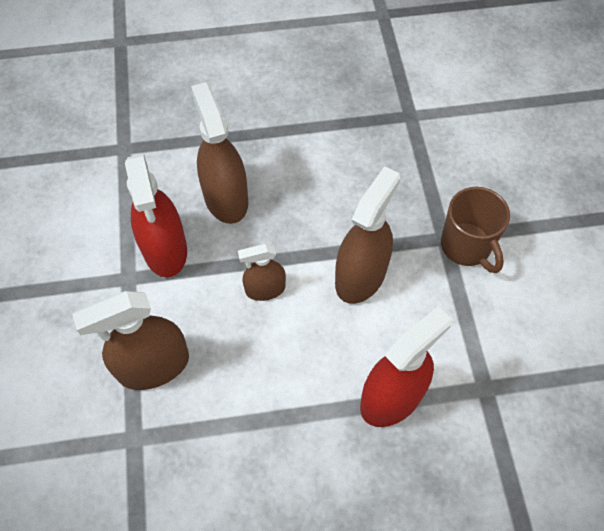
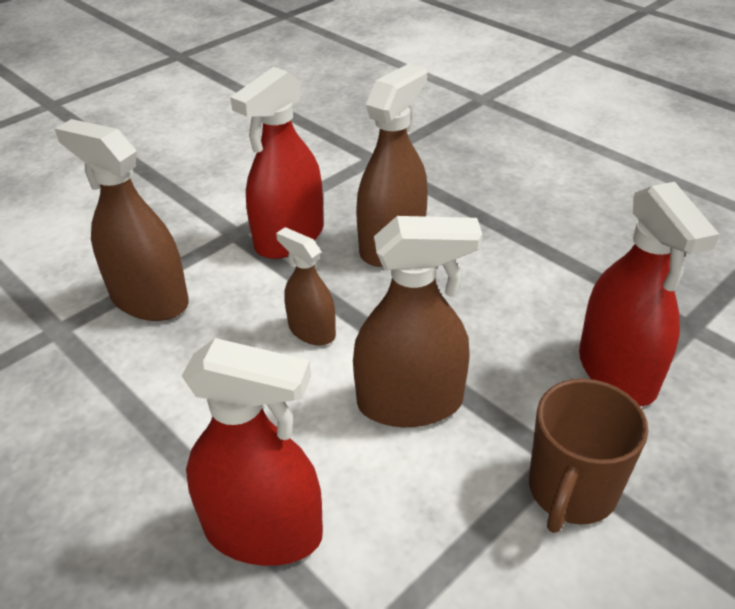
camera: 55 degrees right, 20 degrees down
(414, 170) = (617, 371): none -> red spray bottle

